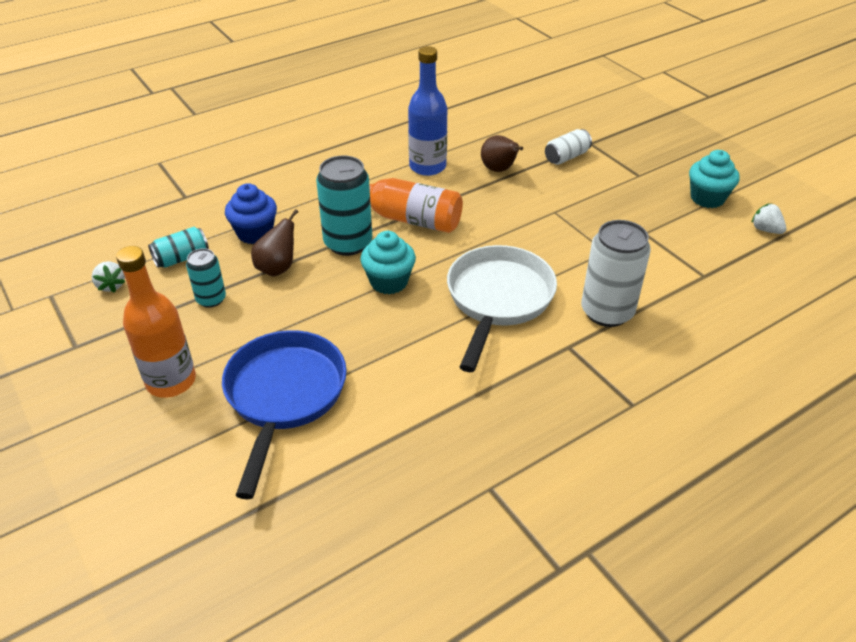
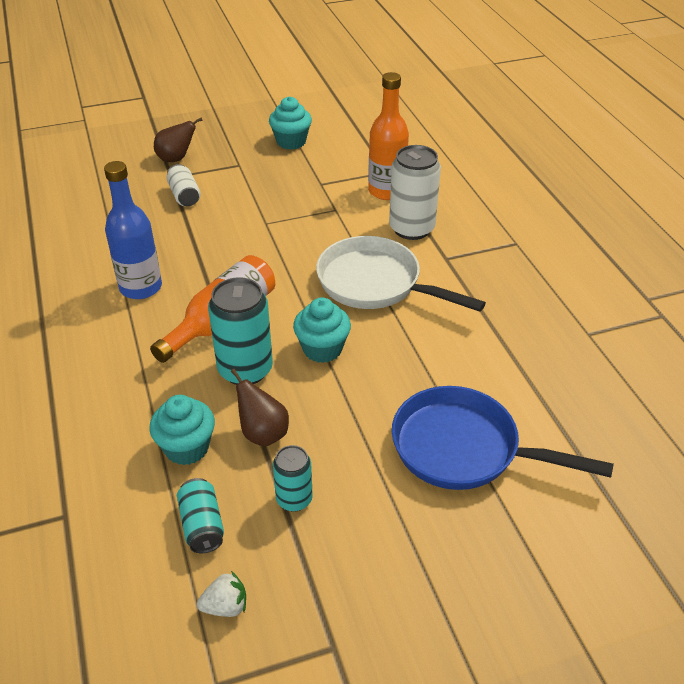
camera: 75 degrees left, 0 degrees up
(171, 381) = (421, 544): orange bottle -> orange bottle (386, 191)
(255, 233) = (187, 448): blue cupcake -> turquoise cupcake
(499, 170) = (179, 240): brown pear -> brown pear (176, 159)
(765, 230) = (344, 129): white strawberry -> none

